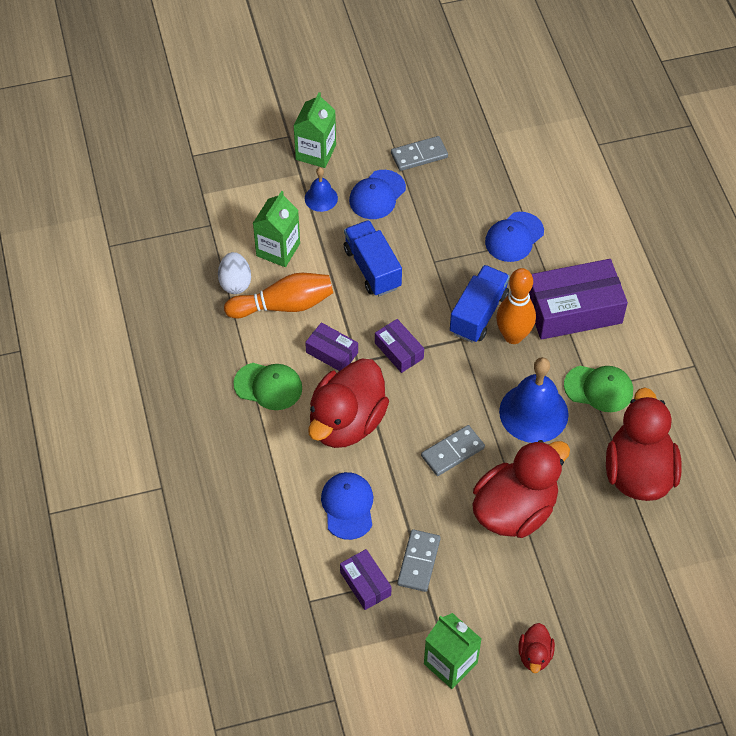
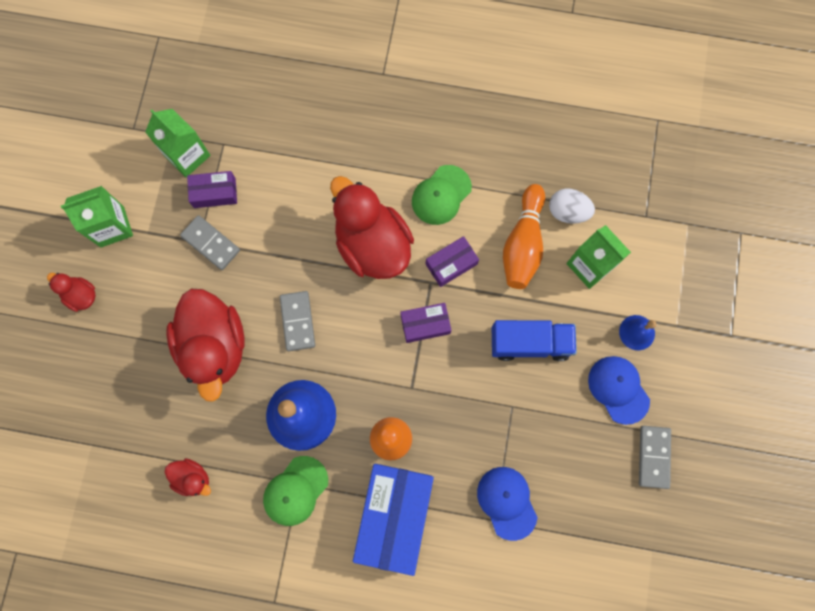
camera: 115 degrees right, 20 degrees up
(315, 152) = (699, 353): green carton -> green carton (187, 155)
(348, 506) = (291, 210): blue cap -> none
(478, 314) = (432, 419): blue truck -> none
(573, 309) = (394, 516): purple box -> blue box
(638, 472) = (192, 478): red duck -> red duck, size x0.46

